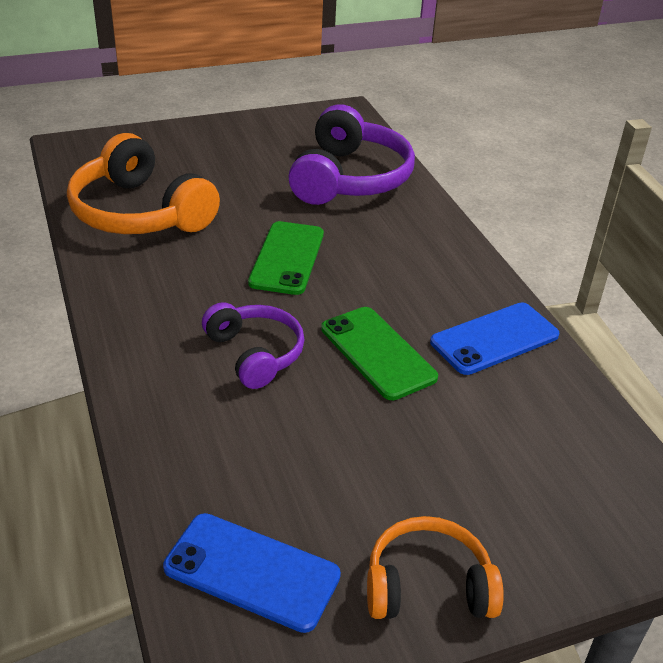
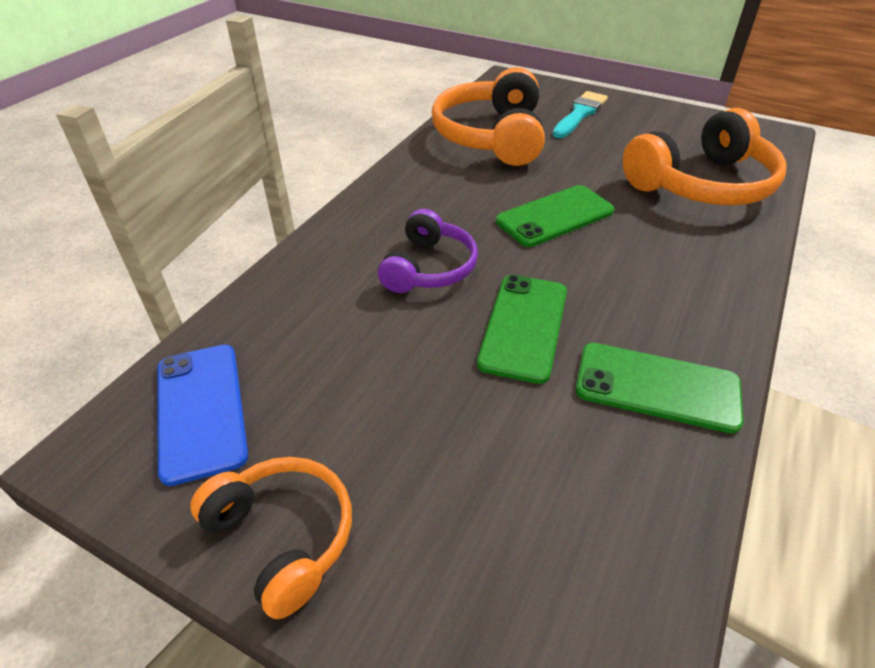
camera: 50 degrees right, 5 degrees up
(185, 156) = (580, 114): none -> turquoise brush
(349, 178) = (701, 184): purple headphones -> orange headphones
(495, 339) = (657, 387): blue phone -> green phone

